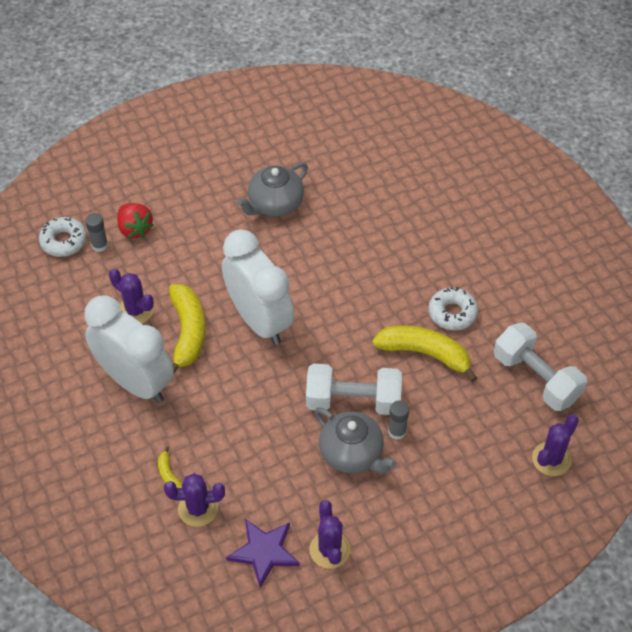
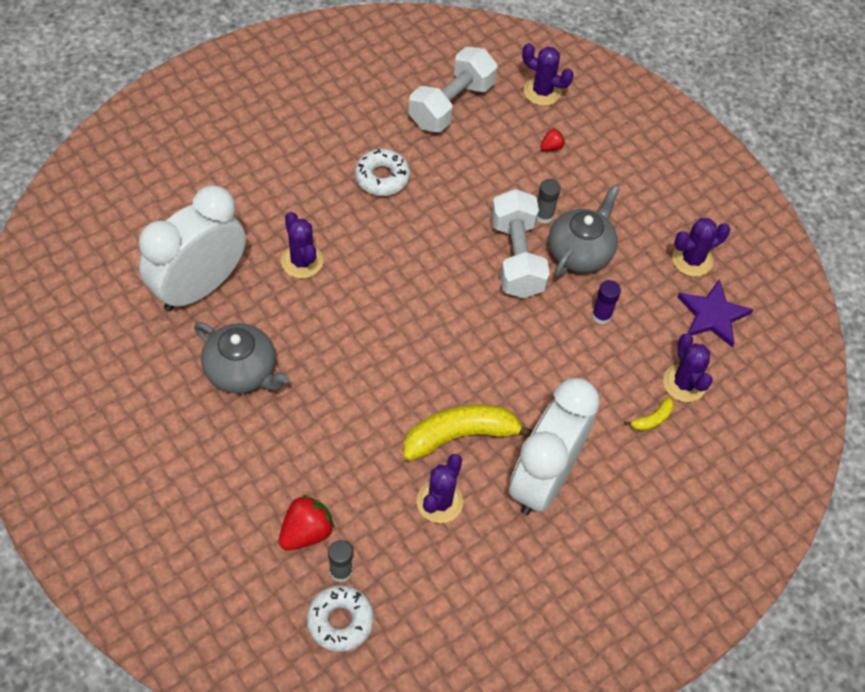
camera: 105 degrees left, 5 degrees up
(259, 321) = (428, 361): white clock -> white clock (199, 287)
(280, 456) = (601, 315): none -> purple glue stick
(370, 249) = (302, 261): none -> purple cactus
(425, 354) = (441, 198): yellow banana -> none
(479, 453) = (551, 147): none -> red strawberry

